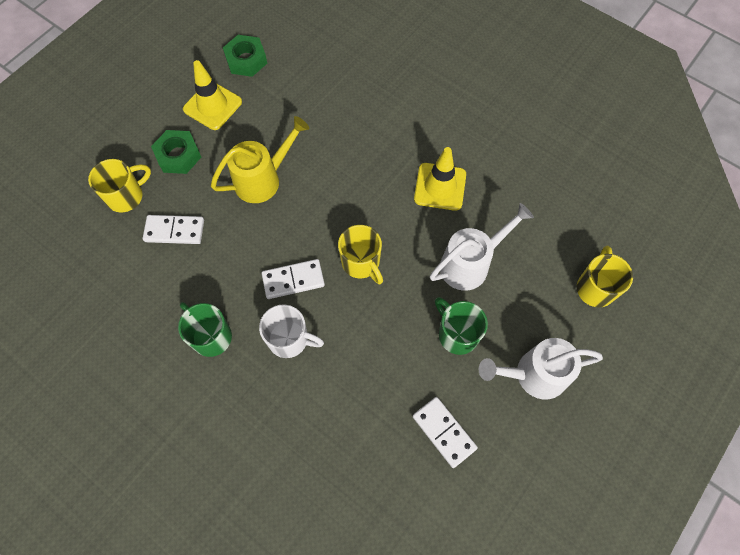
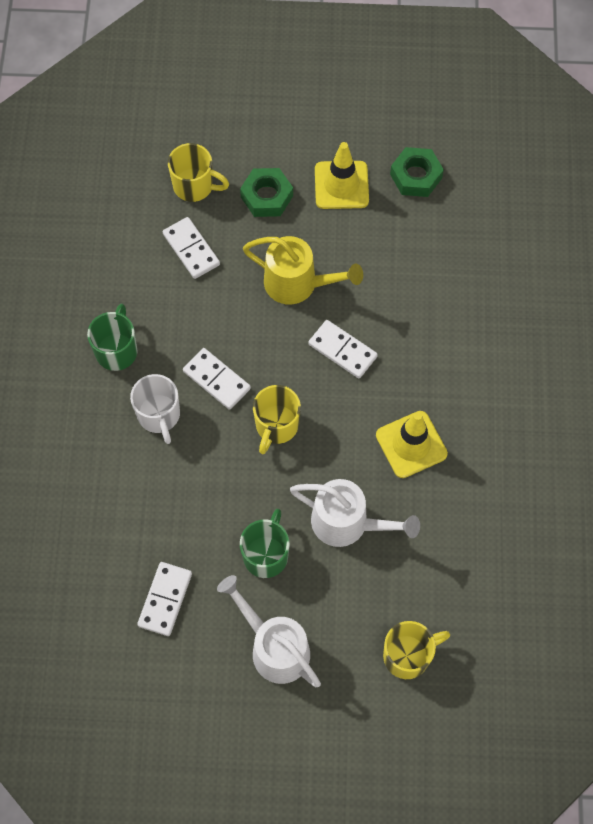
camera: 55 degrees right, 0 degrees up
(337, 183) = (342, 350): none -> white domino

